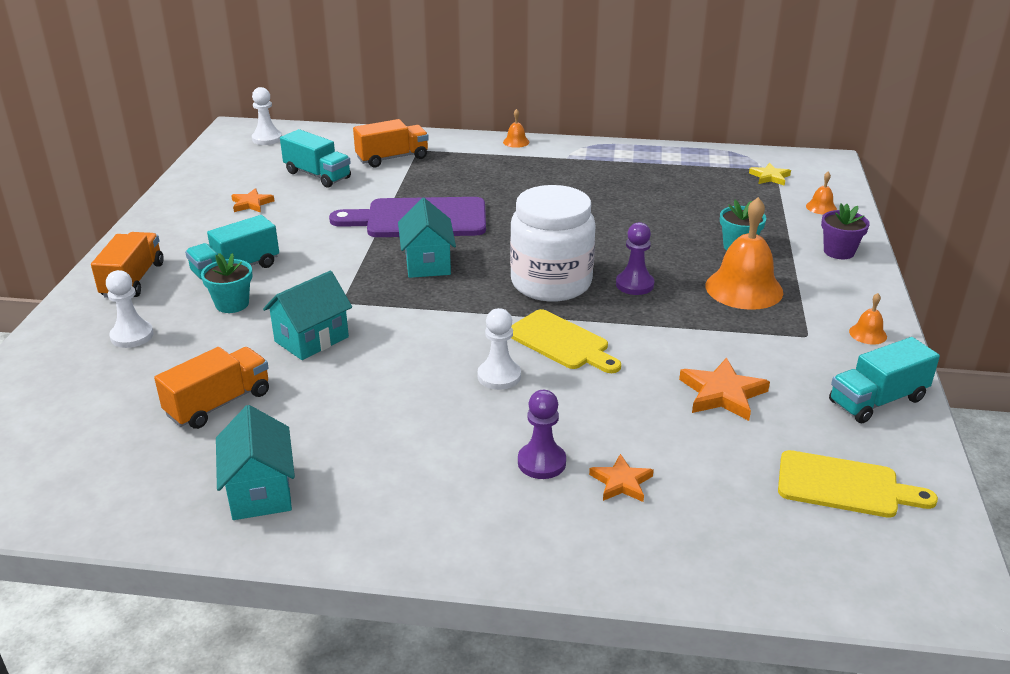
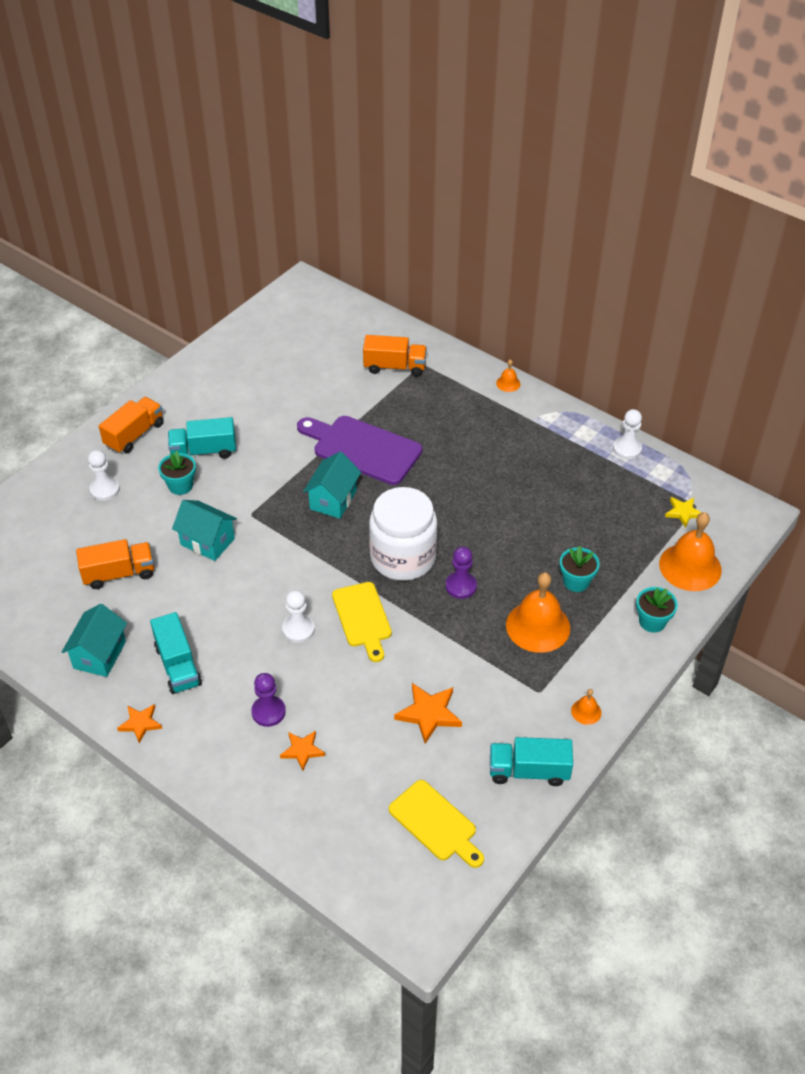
camera: 30 degrees right, 15 degrees up
(251, 204) = (257, 382): orange star -> orange star (140, 723)
(267, 139) = (318, 305): white pawn -> white pawn (627, 449)
(311, 339) = (207, 542): turquoise house -> turquoise house turned 45 degrees clockwise
(317, 175) = (325, 367): turquoise truck -> turquoise truck (178, 665)
(821, 207) = (690, 567): orange bell -> orange bell, size x2.25
(839, 251) = (652, 621): purple flower pot -> turquoise flower pot

